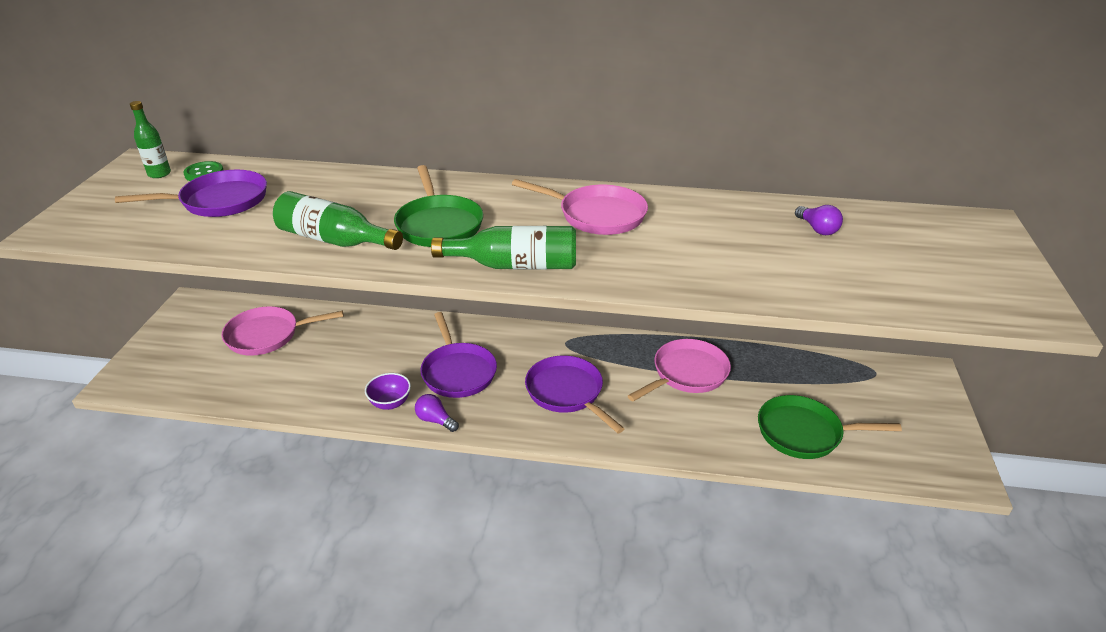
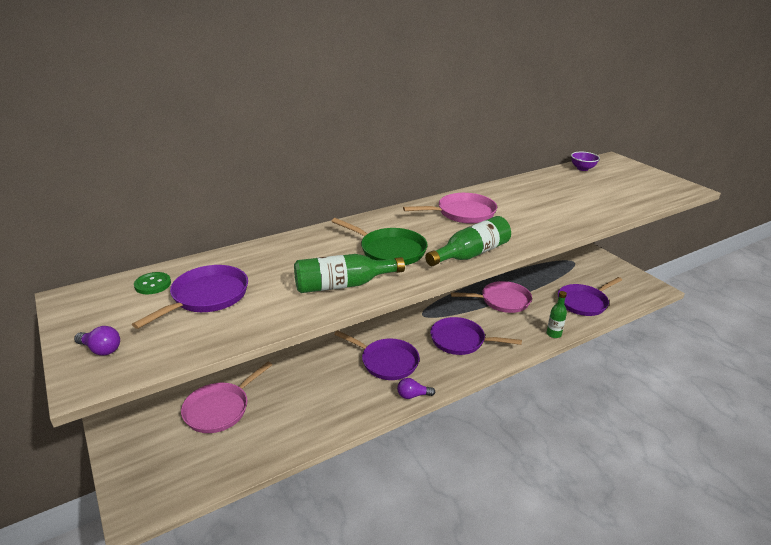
camera: 40 degrees left, 5 degrees down
(159, 174) = (110, 300): green bottle -> green bottle (553, 334)
(390, 403) = (372, 402): purple bowl -> purple bowl (582, 168)
(687, 374) = (502, 301): pink pan -> pink pan turned 75 degrees clockwise
(804, 433) = (584, 302): green pan -> purple pan
(817, 229) = (563, 184): purple light bulb -> purple light bulb (101, 349)

